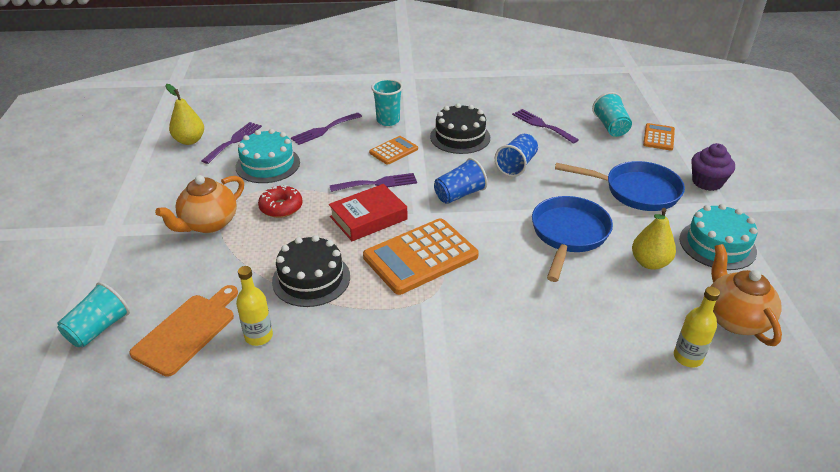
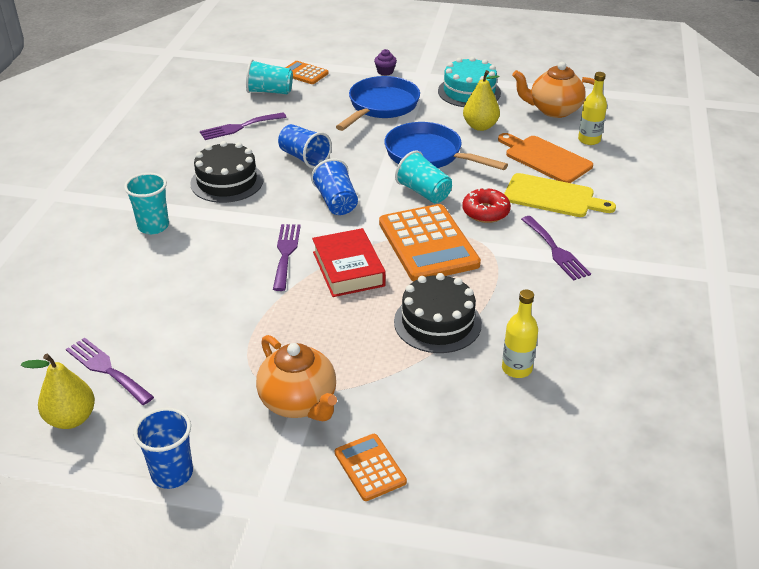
camera: 75 degrees left, 0 degrees up
(98, 329) = (473, 509): turquoise cup -> turquoise cup (424, 192)
(143, 187) = (172, 473): none -> blue cup
(187, 331) = (496, 425): orange cutting board -> orange cutting board (545, 158)
(268, 164) = (190, 339): turquoise cake -> none
(281, 207) = (295, 335): red donut -> red donut (485, 212)
(324, 130) = (137, 281): purple fork -> purple fork (556, 250)
(393, 151) = (225, 232): orange calculator -> orange calculator (370, 467)
(543, 335) = (553, 197): none -> yellow cutting board
(707, 182) = (385, 71): purple cupcake -> purple cupcake, size x0.59

